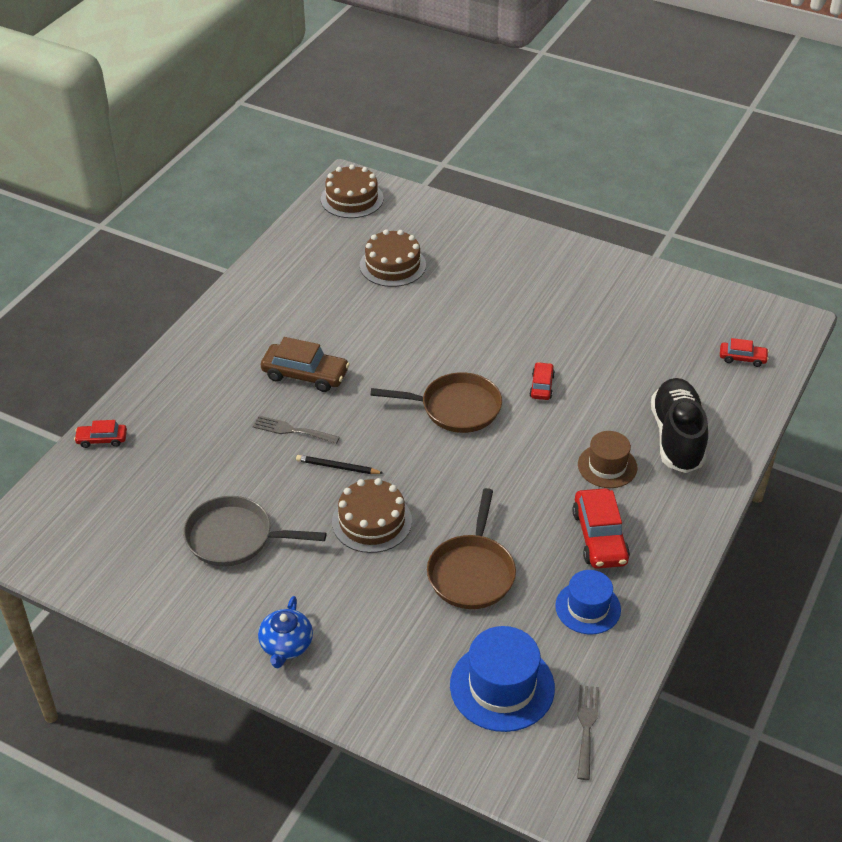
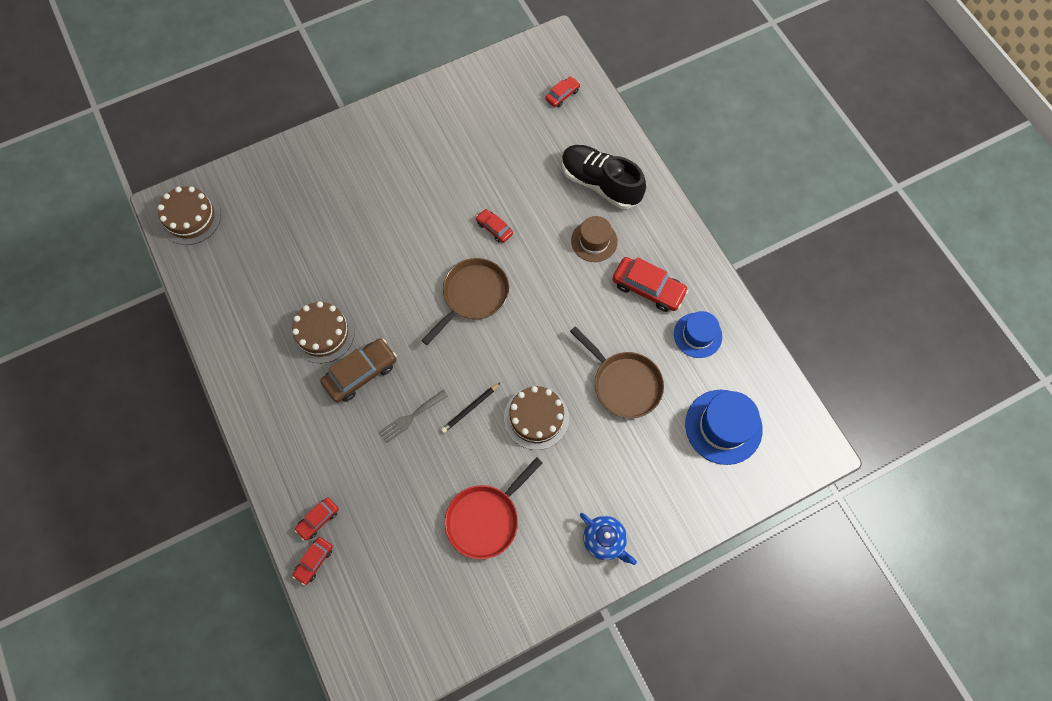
camera: 55 degrees left, 25 degrees up
(142, 421) = (318, 519): none -> red car
(234, 538) = (486, 519): grey pan -> red pan
(392, 265) = (293, 239): brown cake -> brown cake (323, 333)
(586, 727) = (782, 399): grey fork -> none

